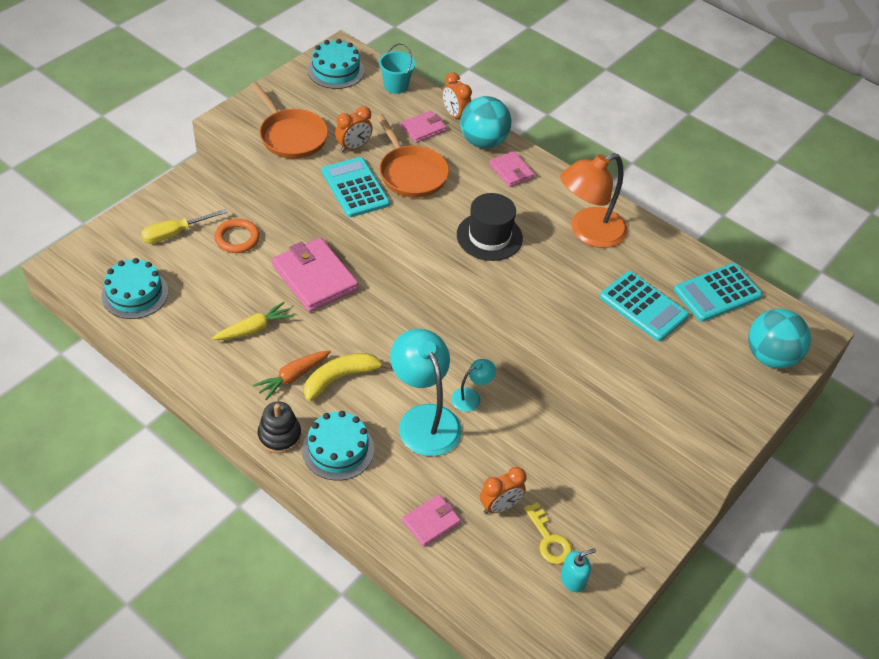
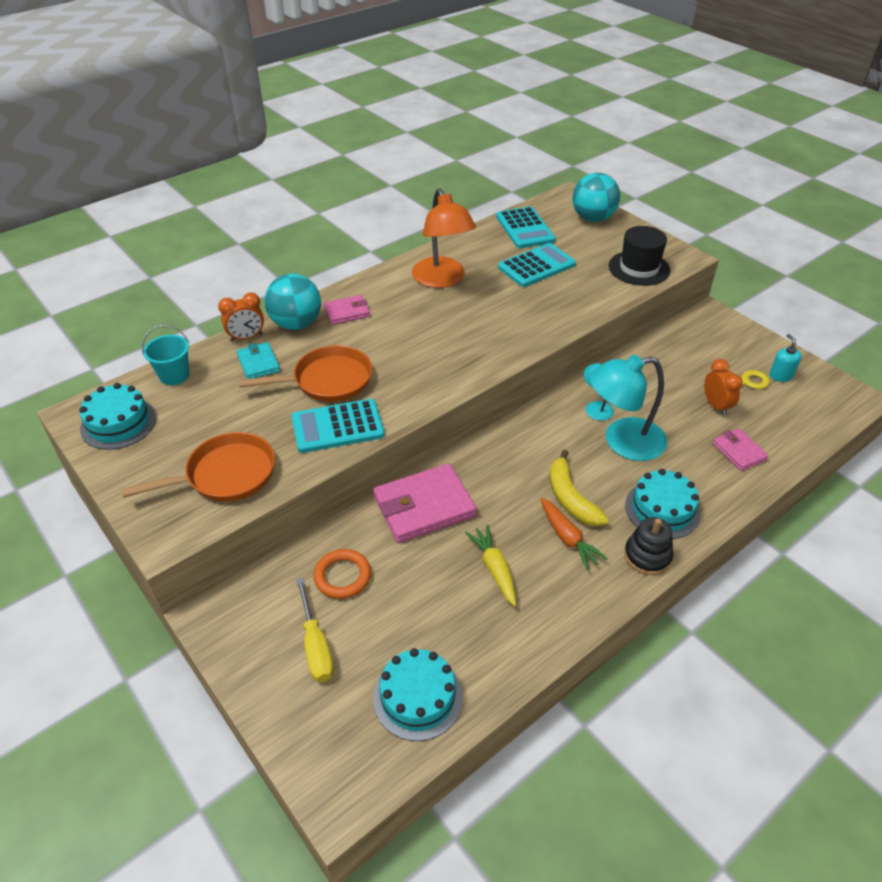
camera: 75 degrees left, 5 degrees down
(353, 147) = (268, 421): orange clock -> none
(423, 129) = (258, 363): pink wallet -> turquoise wallet
(489, 236) = (436, 339): black hat -> black hat (639, 268)

